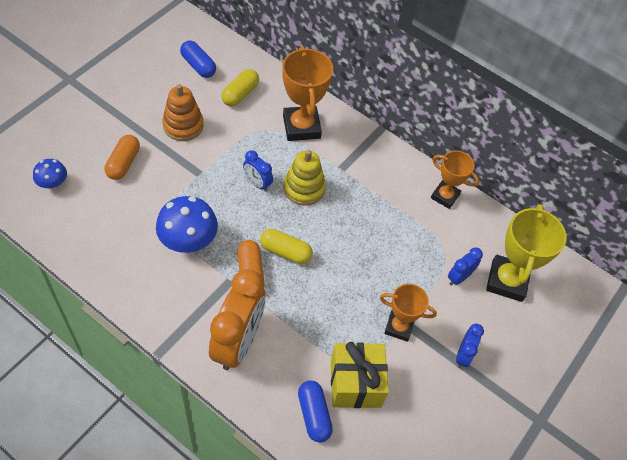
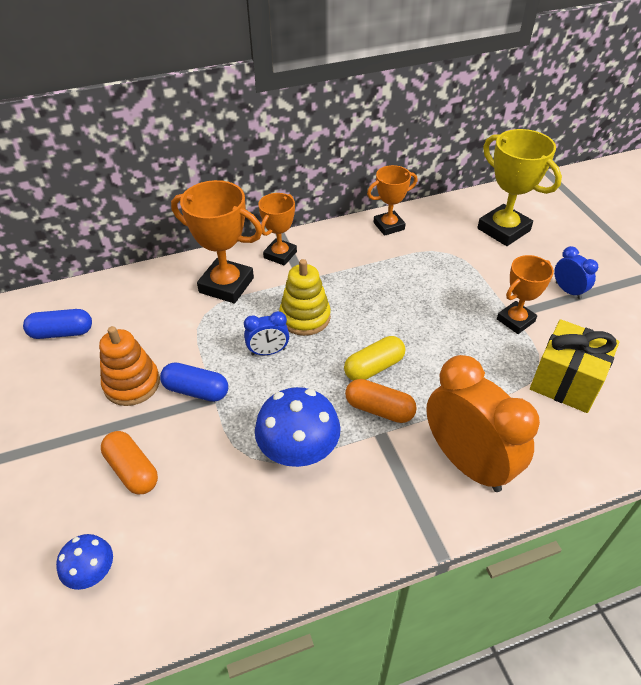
camera: 50 degrees left, 10 degrees down
(240, 94) = (138, 314): yellow capsule -> none
(314, 415) = (590, 433): blue capsule -> blue capsule (196, 390)
(356, 142) = (280, 255): none -> orange trophy
(459, 277) = (482, 256): blue clock -> none

